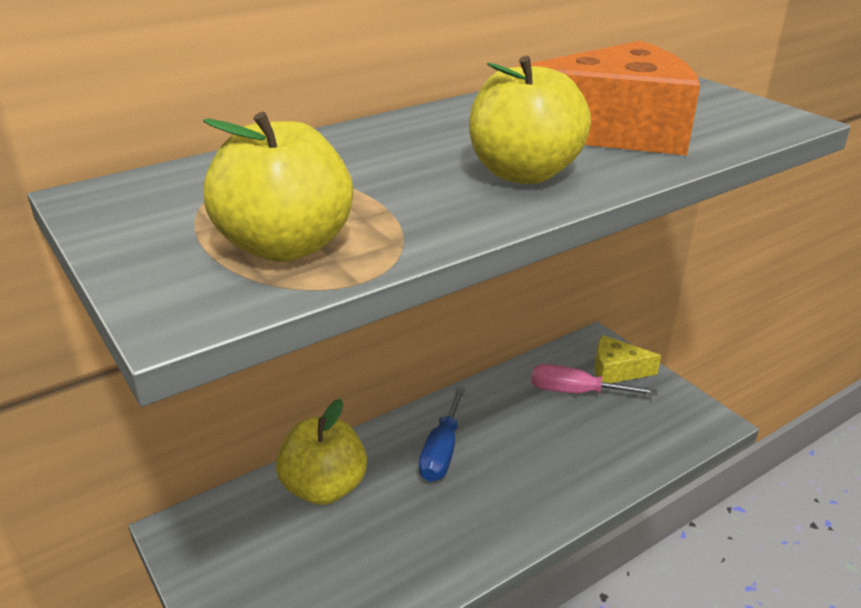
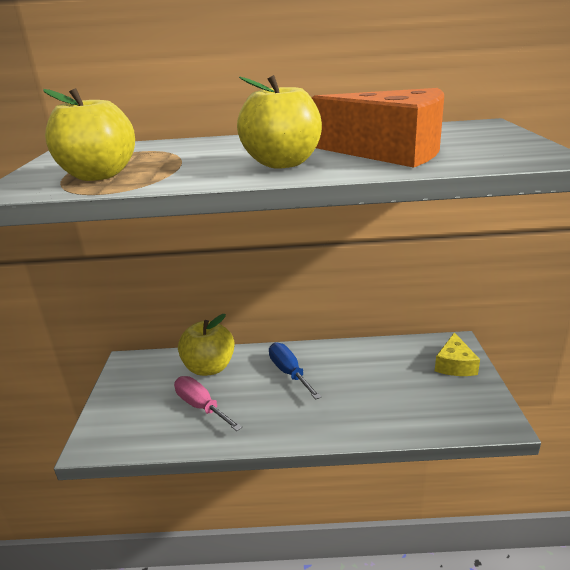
camera: 35 degrees right, 5 degrees down
(441, 452) = (289, 372): blue screwdriver -> blue screwdriver turned 105 degrees clockwise
(575, 392) = (410, 368): pink screwdriver -> pink screwdriver (201, 406)
(616, 370) = (455, 365): yellow cheese -> yellow cheese turned 120 degrees counterclockwise

